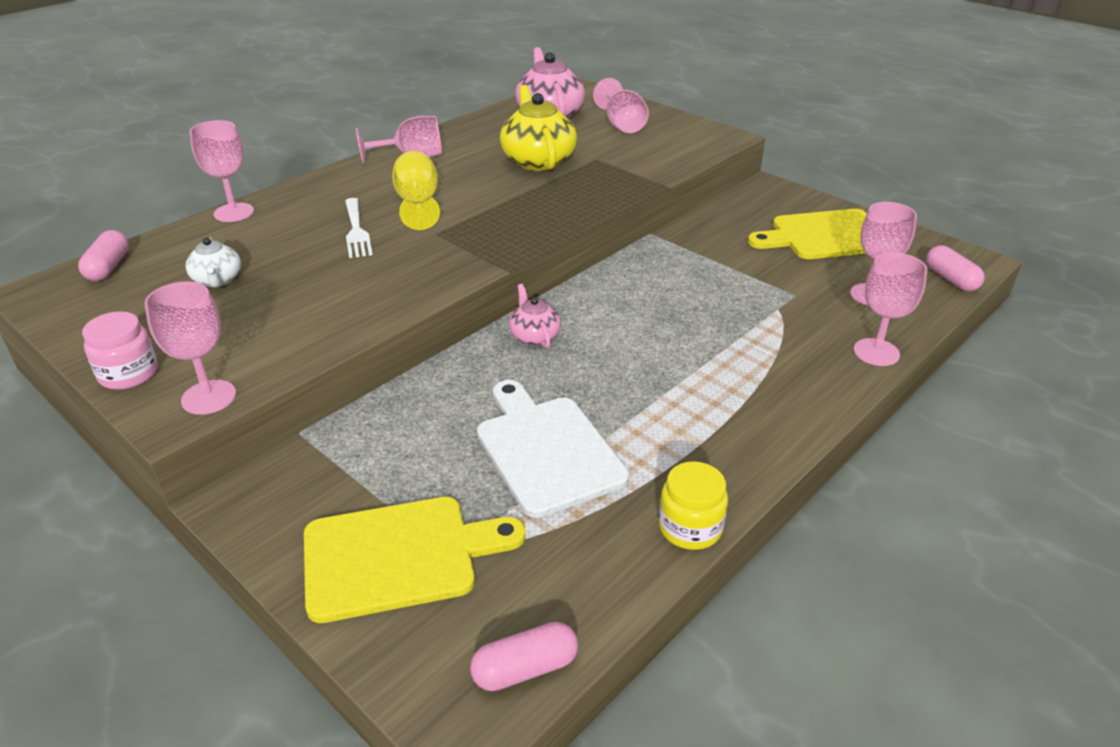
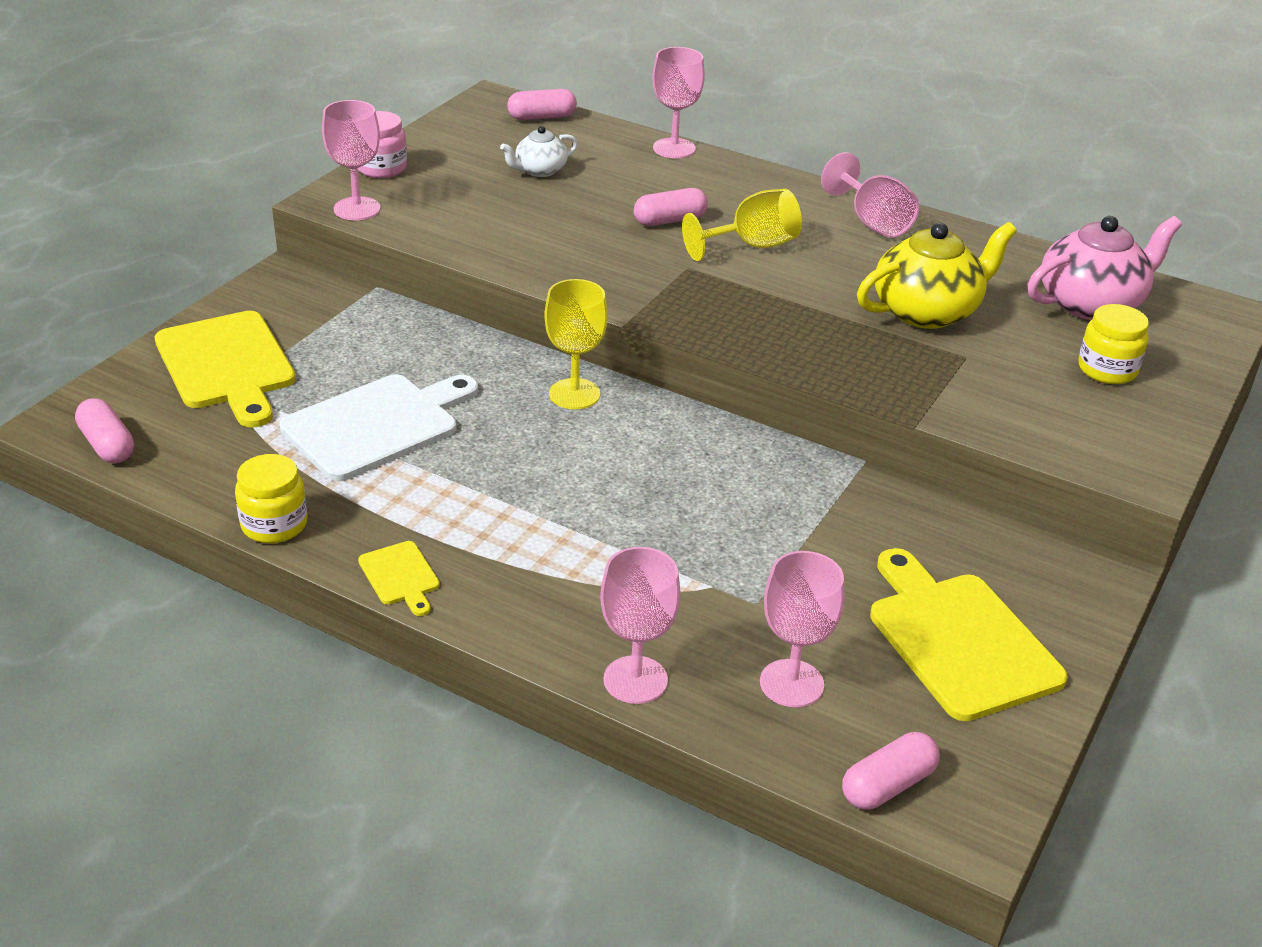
camera: 75 degrees right, 0 degrees up
(356, 231) = (670, 220): white fork -> pink capsule
(534, 336) = (574, 394): pink teapot -> yellow goblet
(622, 125) = (1107, 369): pink goblet -> yellow jar
(767, 452) = (400, 576): none -> yellow cutting board

